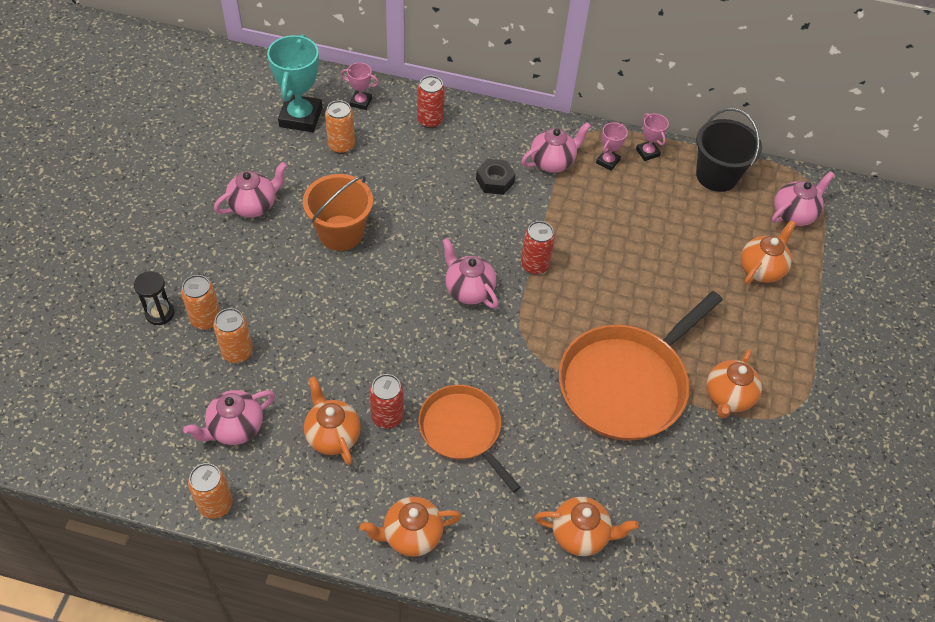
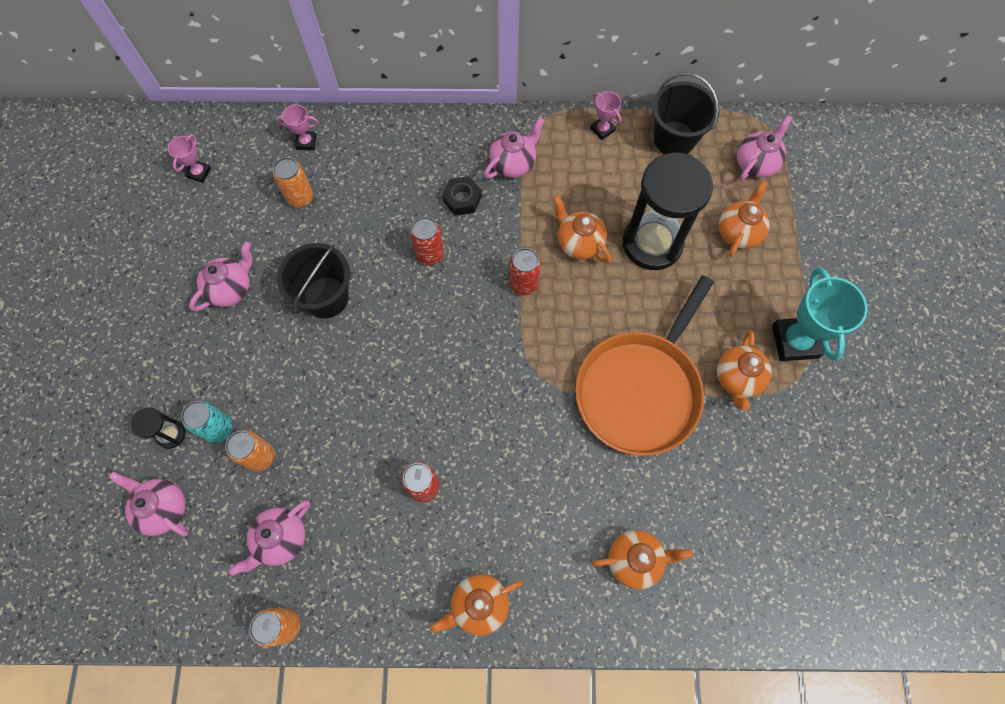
camera: 10 degrees left, 15 degrees up
(206, 319) = (219, 429): orange can -> turquoise can
(301, 117) = (250, 175): turquoise trophy -> turquoise trophy (795, 341)
(332, 435) = (377, 521): orange teapot -> orange teapot (579, 243)
(341, 233) = (326, 297): orange bucket -> black bucket
(430, 120) = (381, 146): red can -> red can (430, 254)
(462, 430) = (499, 482): orange pan -> none
(468, 290) = (467, 328): pink teapot -> pink teapot (164, 508)
(607, 161) = (566, 149): pink trophy -> pink trophy (199, 173)
(671, 259) = (652, 243): none -> black hourglass

